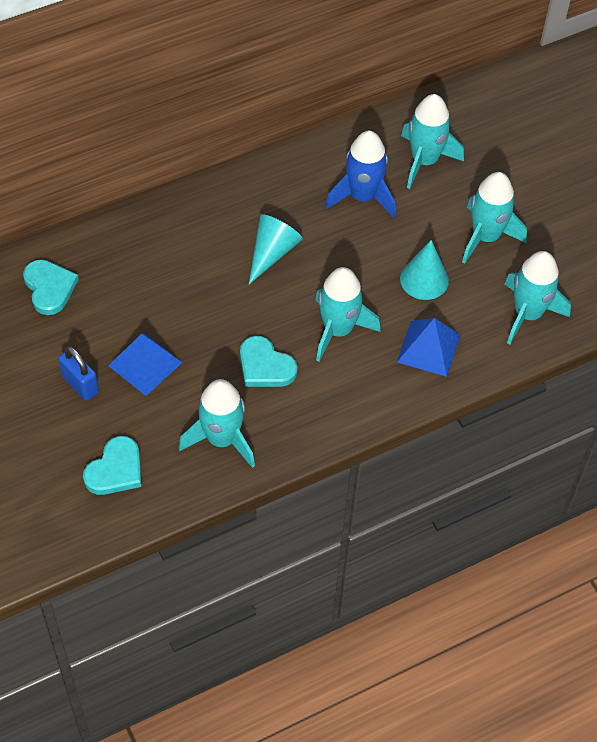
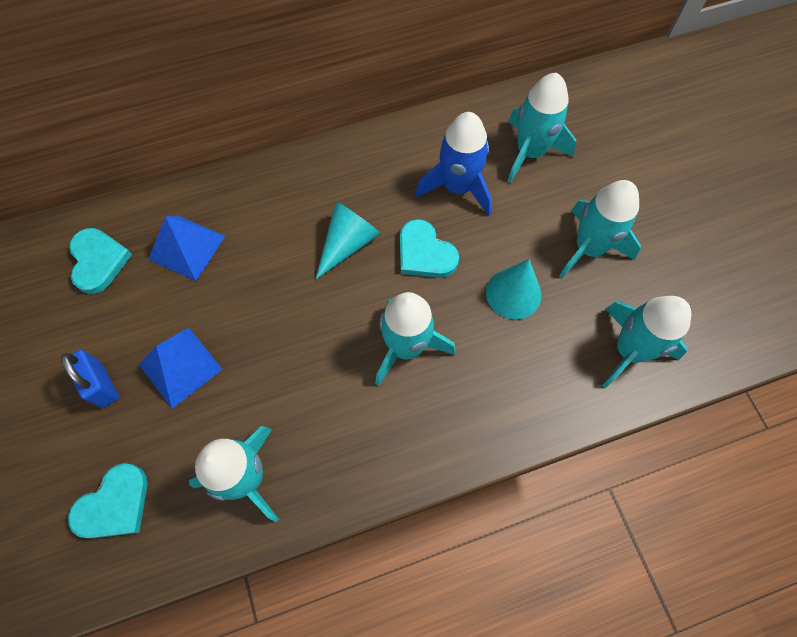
camera: 10 degrees right, 10 degrees up
(265, 366) = (315, 385): turquoise heart -> turquoise heart (425, 253)
(428, 348) = (508, 382): blue pyramid -> blue pyramid (187, 247)

